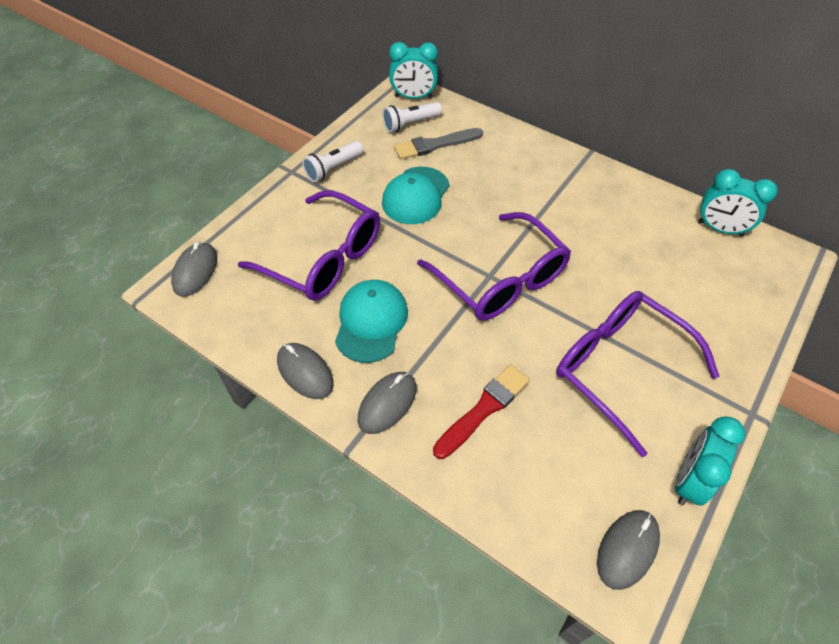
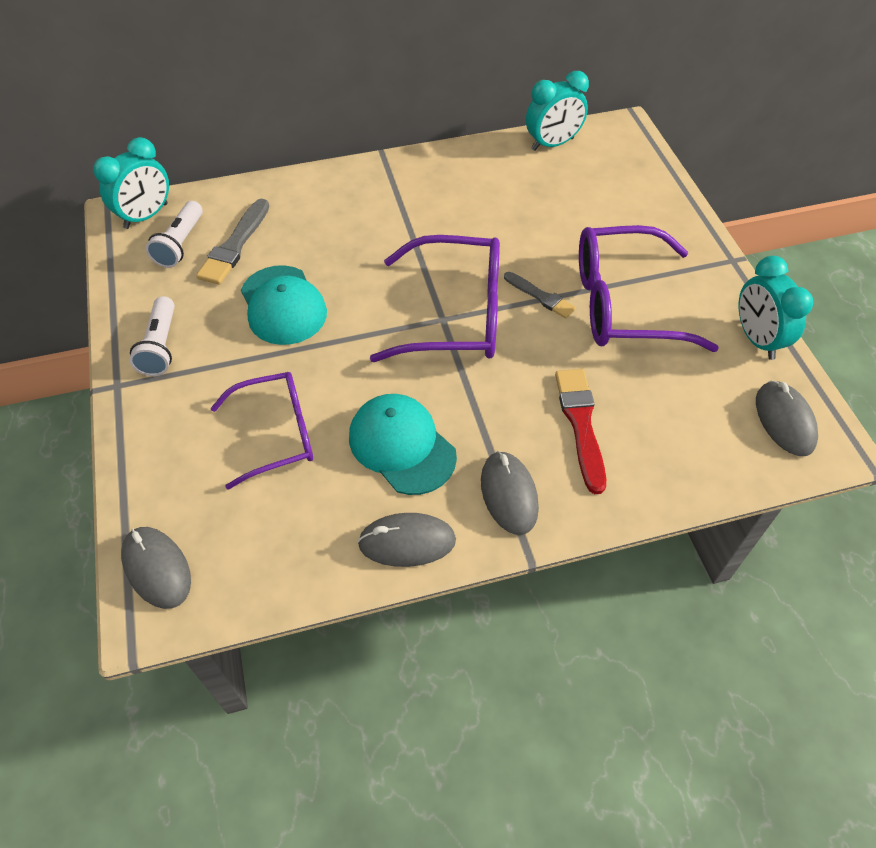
camera: 50 degrees left, 0 degrees up
(323, 258) = (276, 434): purple glasses -> purple glasses, size x0.66
(569, 315) = (541, 296): none -> grey brush

